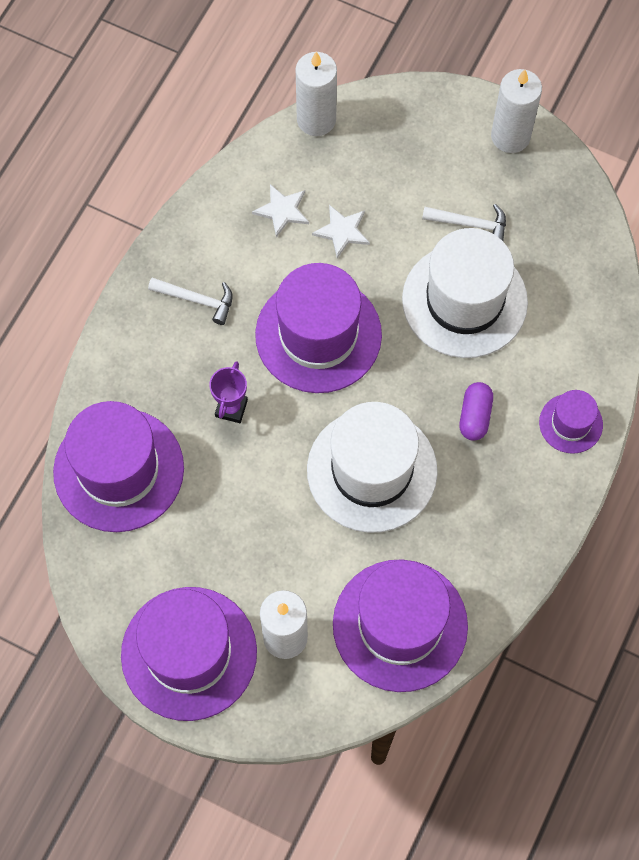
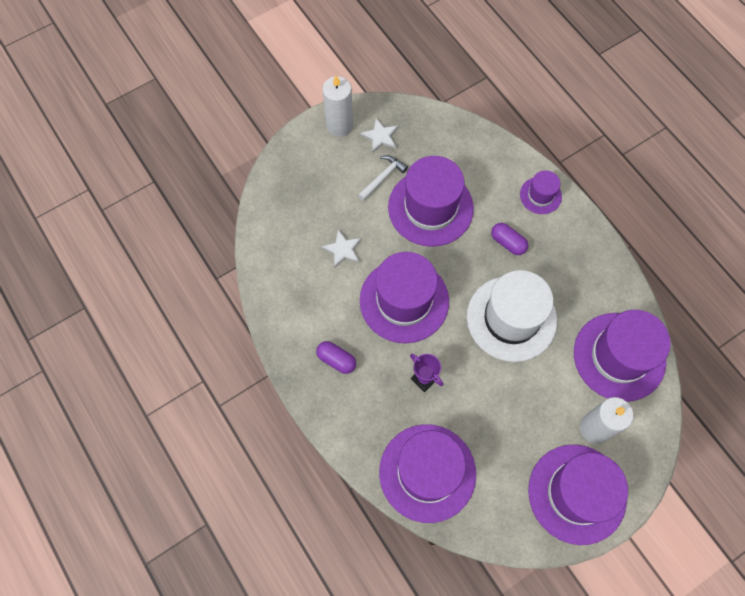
camera: 60 degrees left, 0 degrees up
(197, 300) = (336, 360): white hammer -> purple capsule
(282, 211) = (306, 276): white star -> white star (380, 136)
(316, 119) = (256, 223): white candle -> none
(464, 301) = (430, 208): white hat -> purple hat

